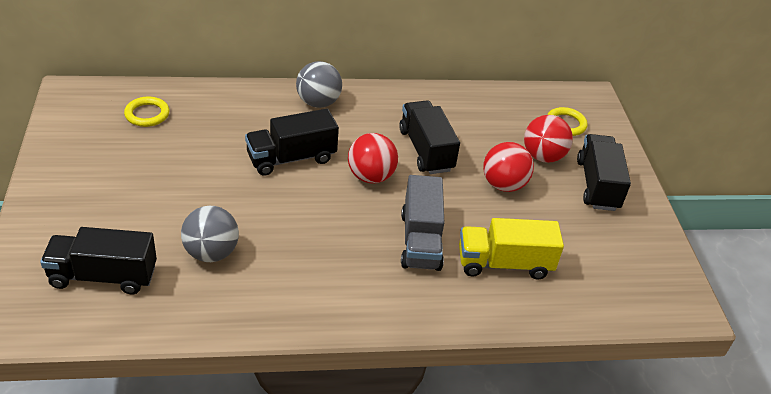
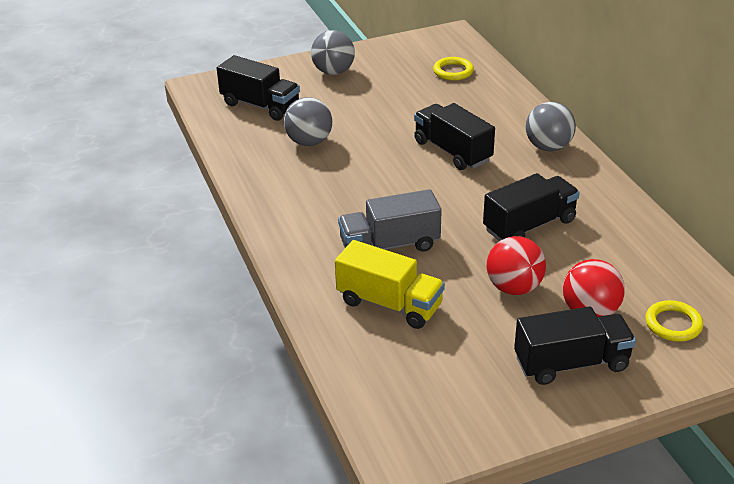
camera: 80 degrees right, 5 degrees down
(75, 197) = (333, 72): none -> grey ball
(103, 276) = (260, 106): black truck -> black truck turned 135 degrees clockwise
(371, 176) = (460, 199): red ball -> none
(504, 264) = (389, 304): yellow truck -> yellow truck turned 135 degrees clockwise

